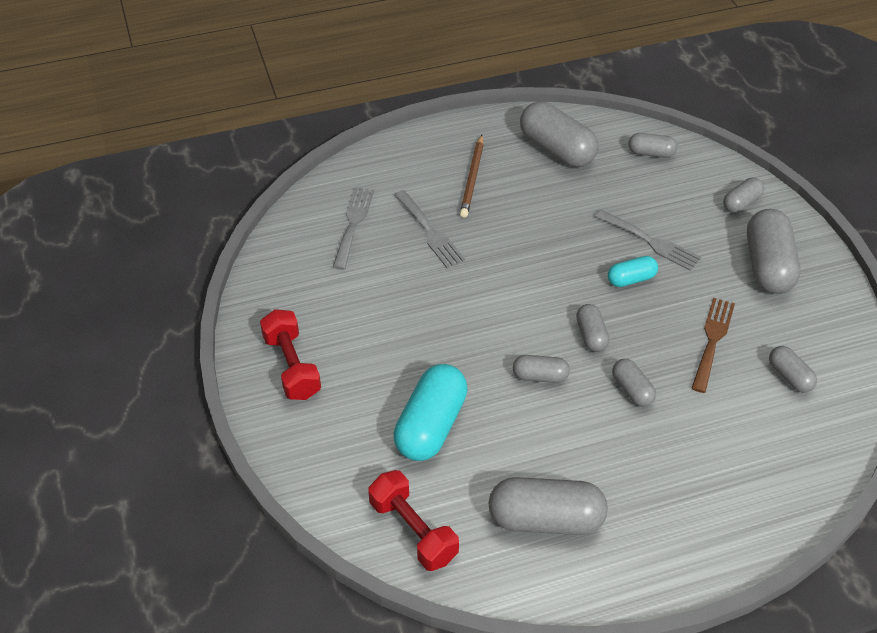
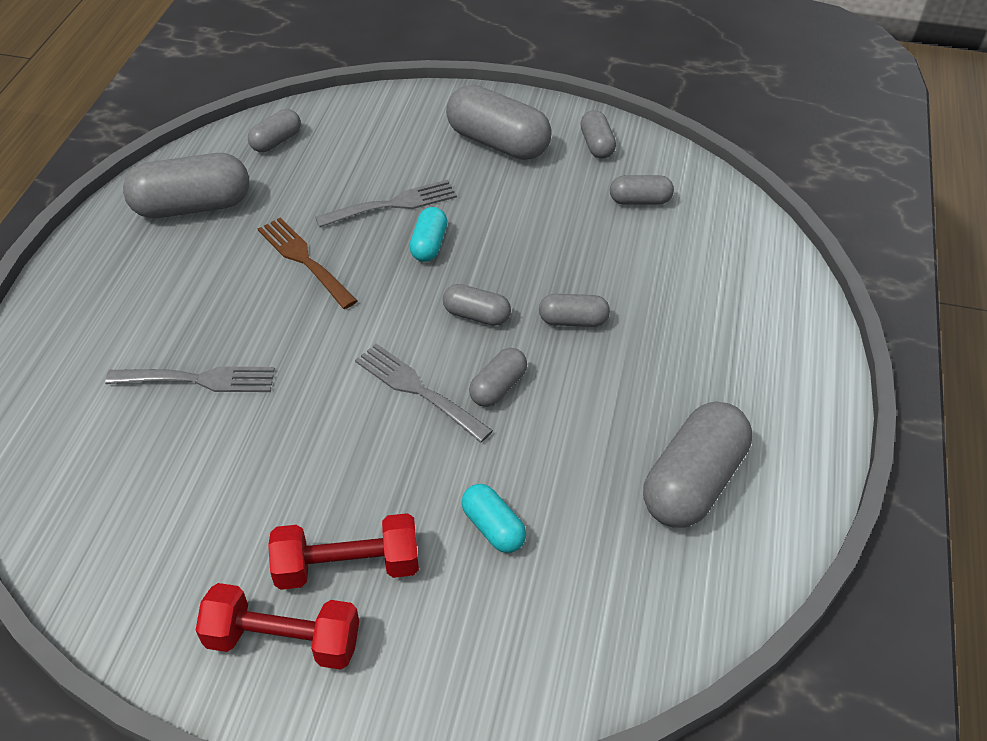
camera: 60 degrees left, 0 degrees up
(353, 224) = (108, 451): grey fork -> grey fork (417, 390)
(413, 531) = (634, 624): red dumbbell -> red dumbbell (347, 566)
(431, 426) = (493, 527): turquoise capsule -> turquoise capsule, size x0.53
(472, 178) = (158, 298): brown pencil -> none
(712, 340) = (557, 228): brown fork -> brown fork (304, 260)
(741, 203) = (405, 117): grey capsule -> grey capsule (597, 145)

